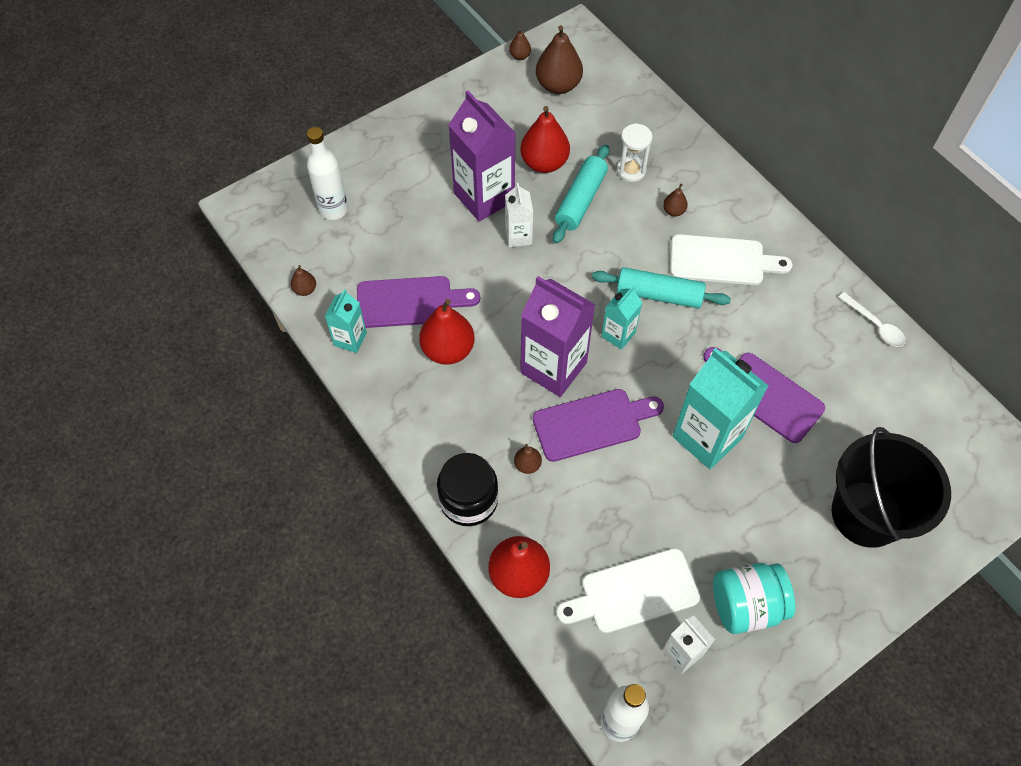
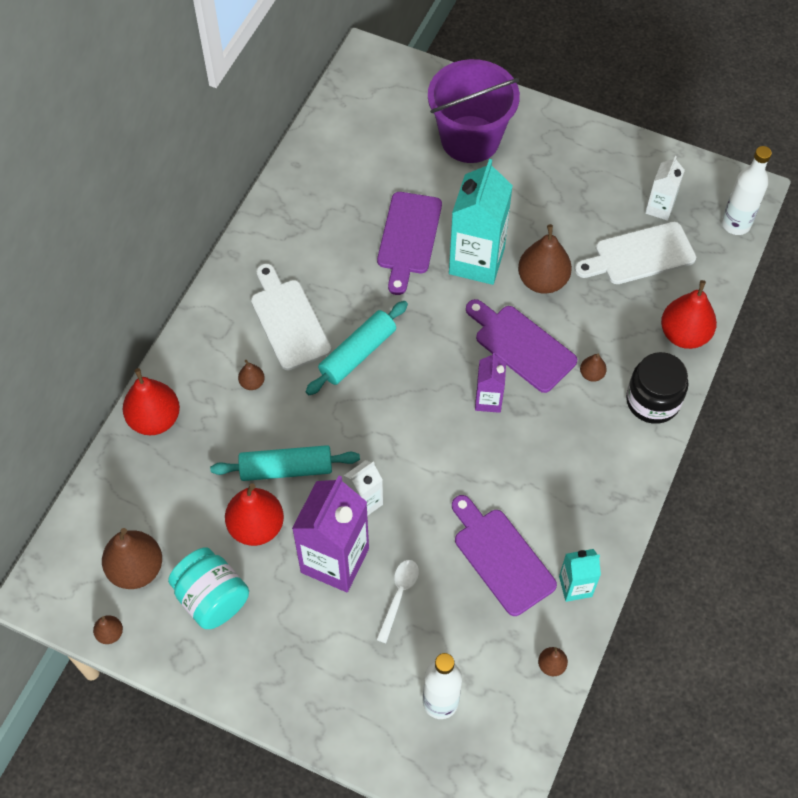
camera: 120 degrees left, 0 degrees up
(448, 350) = (528, 494): red pear -> red pear (155, 419)
(553, 367) = (488, 400): purple carton -> purple carton, size x0.53
(618, 334) = (421, 366): turquoise carton -> none
(631, 171) = (221, 442): white hourglass -> none
(633, 592) = (639, 255): white cutting board -> white cutting board turned 120 degrees clockwise
(653, 482) = (542, 280): none -> brown pear
(659, 294) = (357, 353): turquoise rolling pin -> turquoise rolling pin turned 60 degrees clockwise
(746, 605) = (596, 184): turquoise jar -> turquoise jar (212, 598)
(866, 514) = (470, 139): black bucket -> purple bucket
(875, 325) = (289, 187): white spoon -> white spoon (399, 596)

